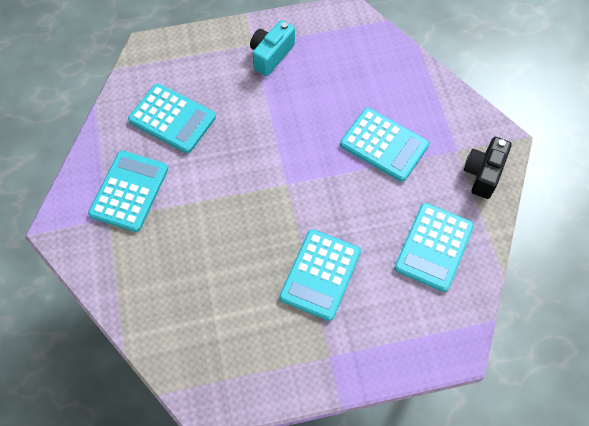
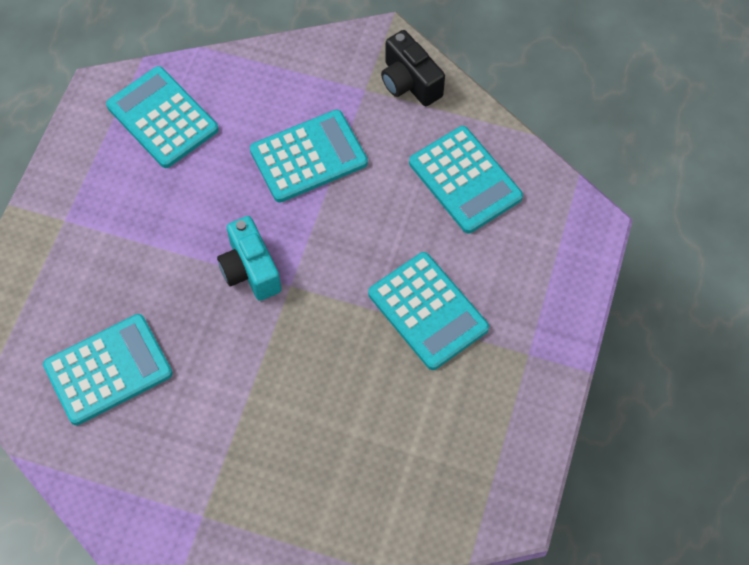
camera: 60 degrees left, 0 degrees up
(129, 191) = (180, 472): turquoise calculator -> turquoise calculator (162, 118)
(271, 55) = (97, 208): turquoise camera -> turquoise camera (250, 270)

